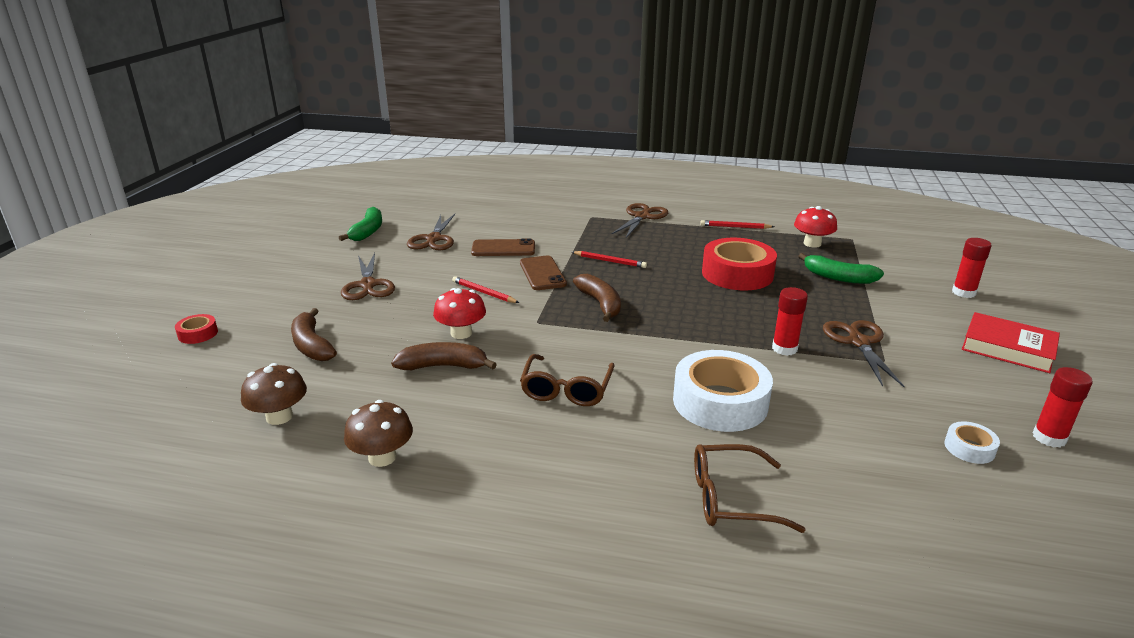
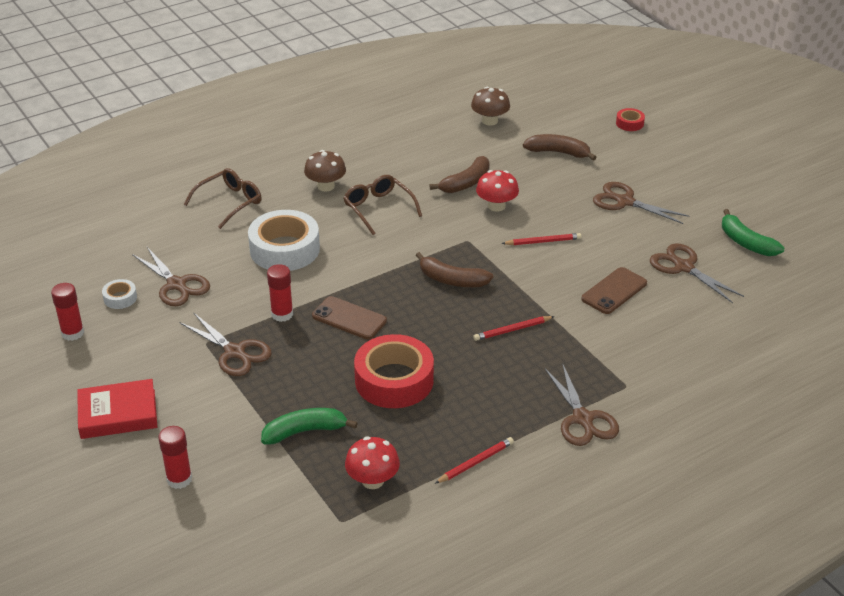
camera: 135 degrees right, 10 degrees up
(382, 457) = (410, 134): brown mushroom -> brown mushroom (326, 186)
(542, 273) = (538, 283): brown phone -> brown phone (349, 318)
(883, 428) = (177, 285): none -> brown scissors

